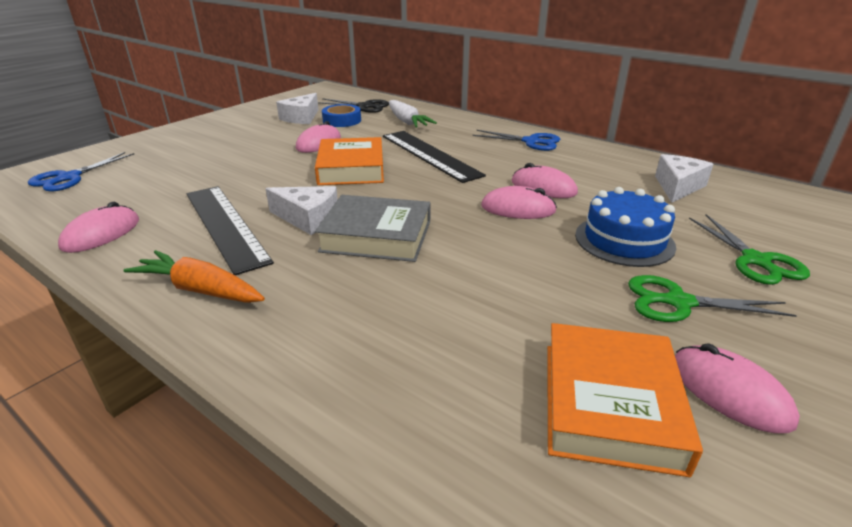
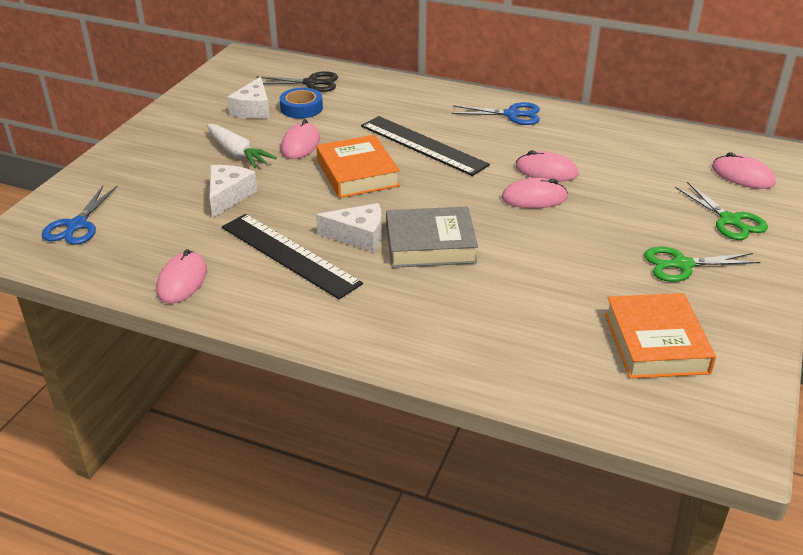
camera: 15 degrees left, 5 degrees up
(199, 289) = (321, 316): orange carrot -> none
(407, 122) = (373, 101): white carrot -> white carrot (237, 154)
(624, 240) = (630, 217): blue cake -> none
(678, 187) = (659, 154): white cheese -> white cheese (228, 196)
(729, 392) = (724, 322): pink mouse -> pink mouse (742, 176)

